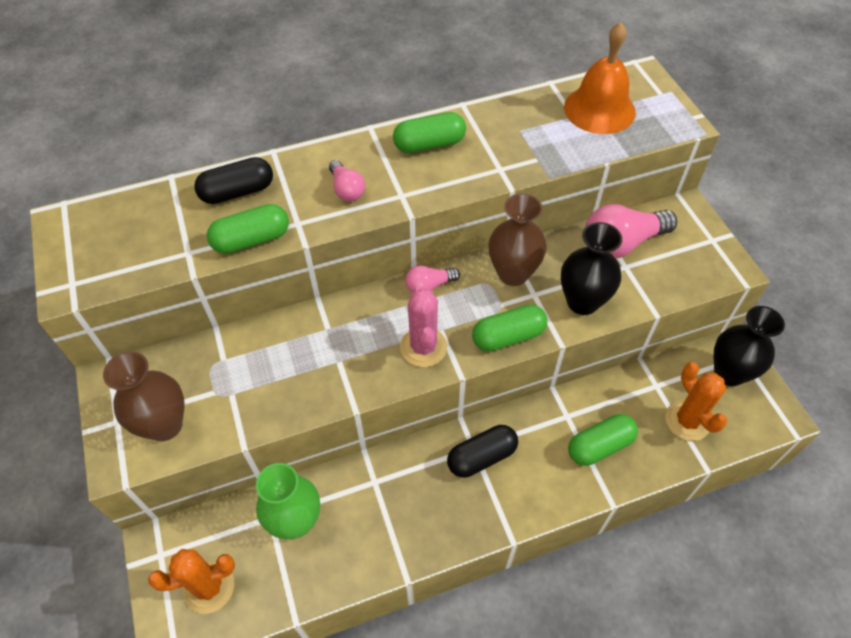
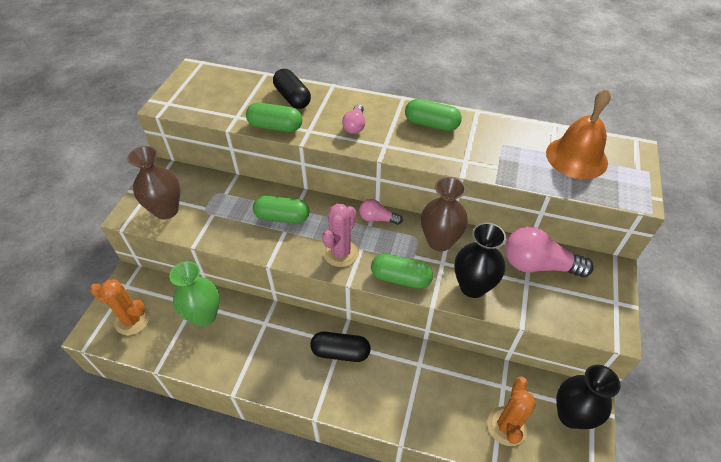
camera: 35 degrees right, 5 degrees down
(238, 192) = (292, 98): black capsule -> black capsule turned 45 degrees clockwise
(600, 446) = (425, 399): green capsule -> green capsule (282, 217)

